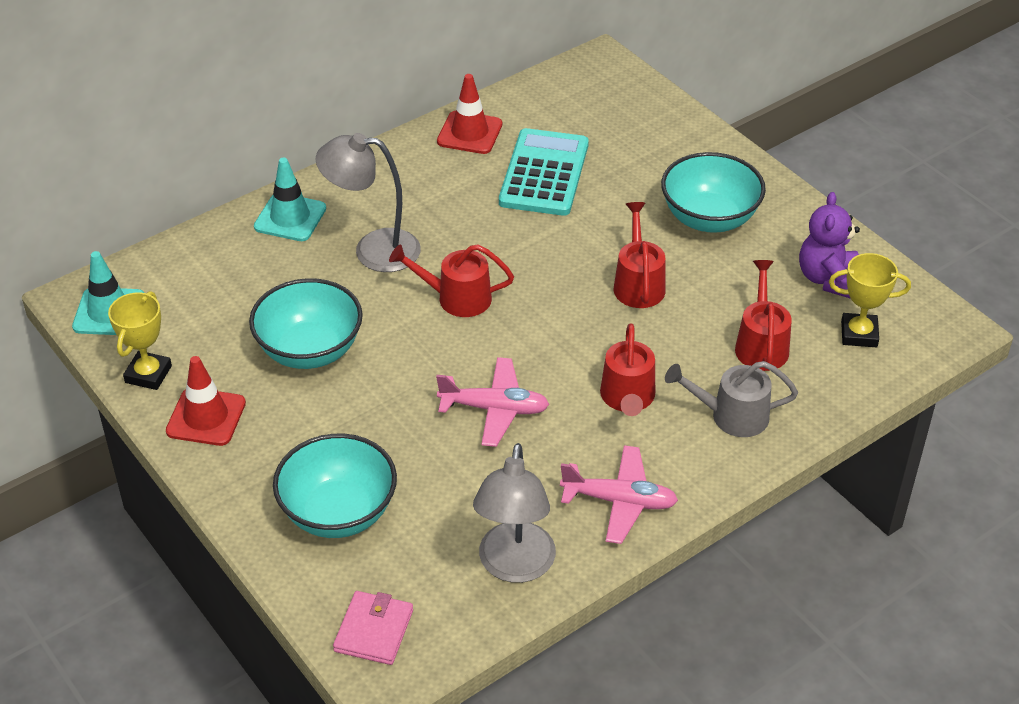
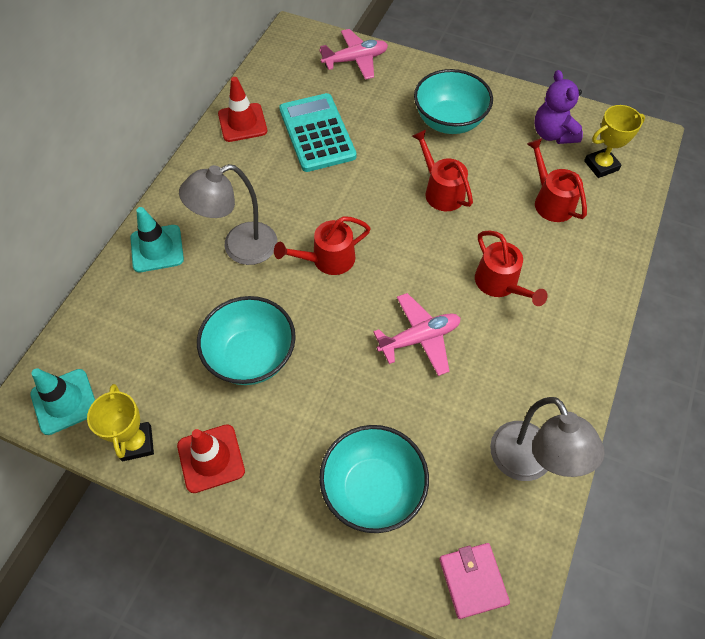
camera: 30 degrees left, 15 degrees up
(619, 501) = (555, 370): pink plane -> pink plane (355, 60)
(731, 416) = (573, 264): grey watering can -> none

